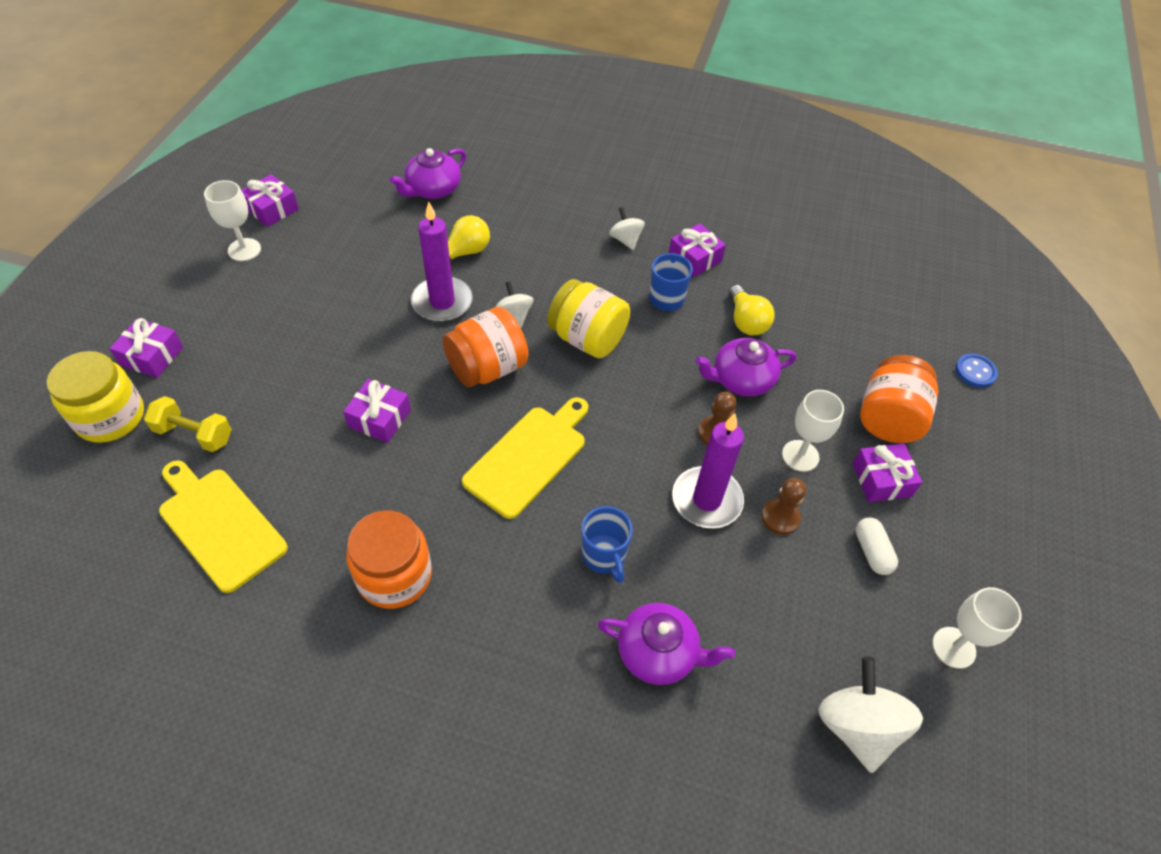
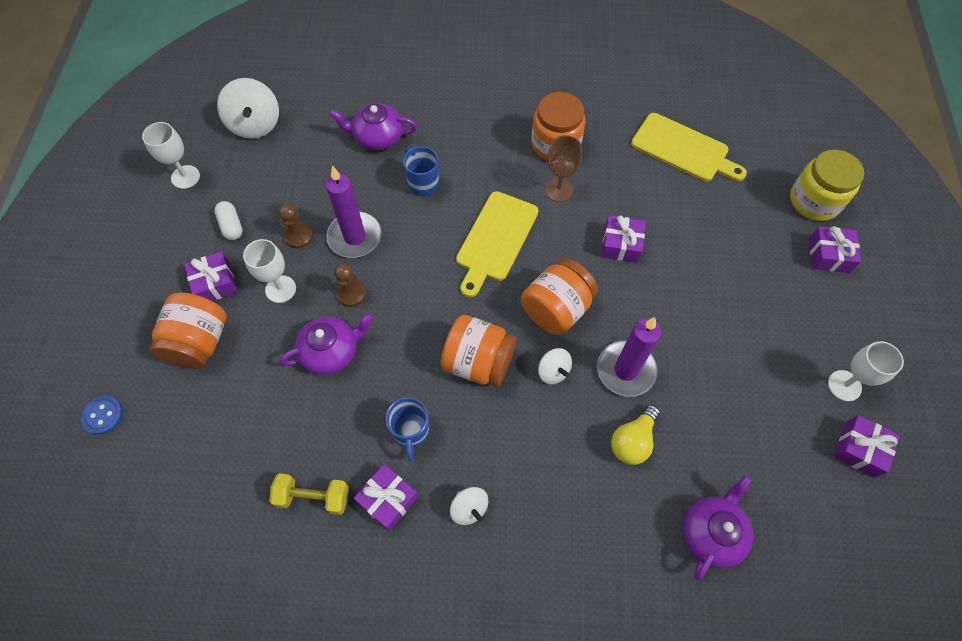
camera: 170 degrees right, 10 degrees up
(194, 434) = (746, 202): yellow dumbbell -> yellow dumbbell (313, 497)
(422, 504) = (558, 190): none -> brown goblet
(587, 338) = (478, 362): yellow jar -> orange jar
(746, 321) = (328, 422): yellow light bulb -> none

